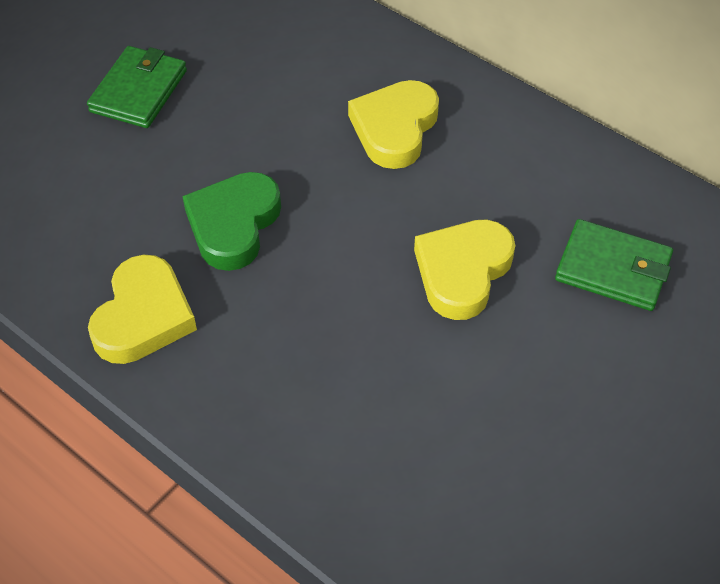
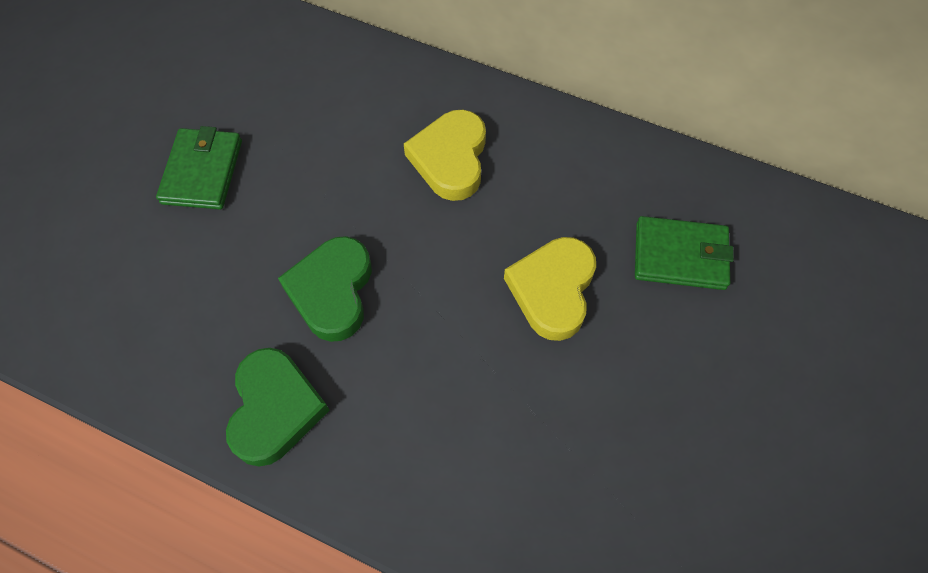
camera: 15 degrees left, 10 degrees up
(143, 316) = (275, 409): yellow heart -> green heart

